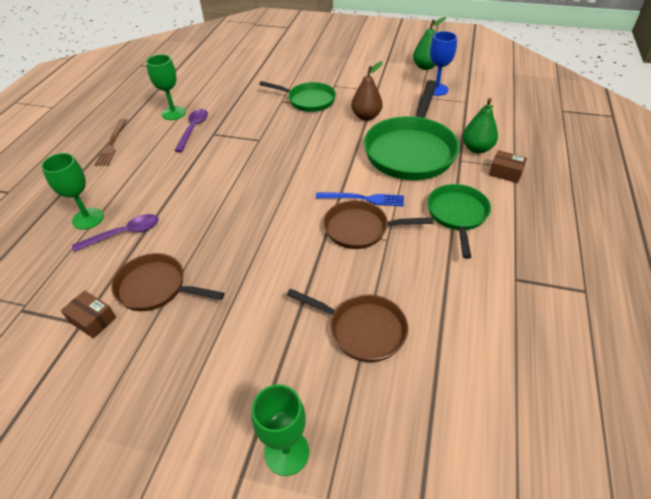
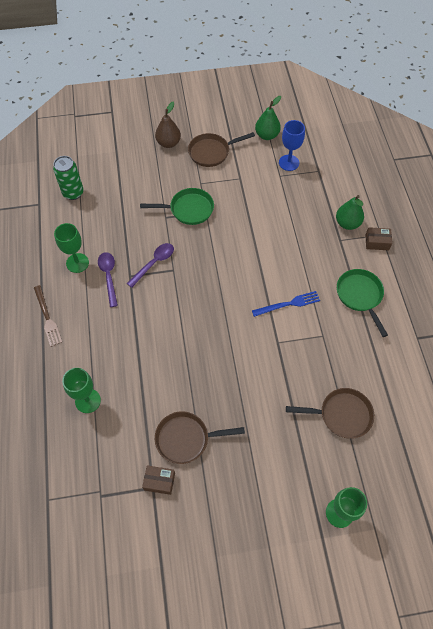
camera: 25 degrees left, 15 degrees up
(124, 233) = (128, 403): purple spoon -> purple spoon (154, 263)
(211, 68) = (73, 193): none -> green can
(360, 229) = (300, 333): brown pan -> brown pan (211, 152)
(366, 116) = (247, 214): brown pear -> brown pear (168, 143)
(411, 150) = (300, 242): green pan -> none

